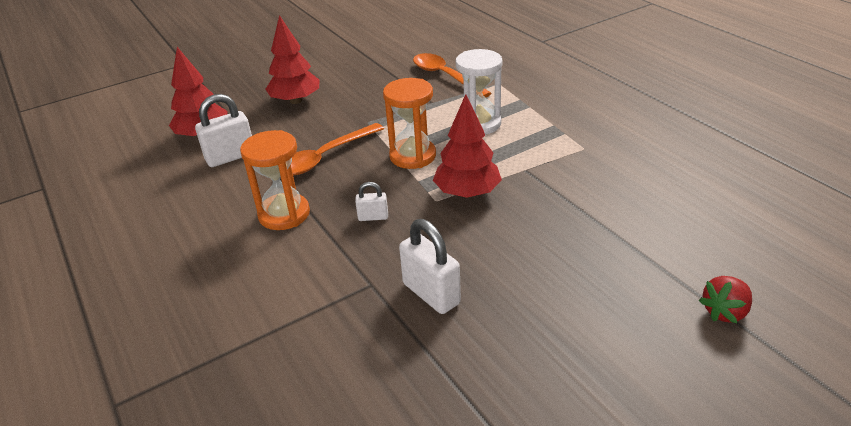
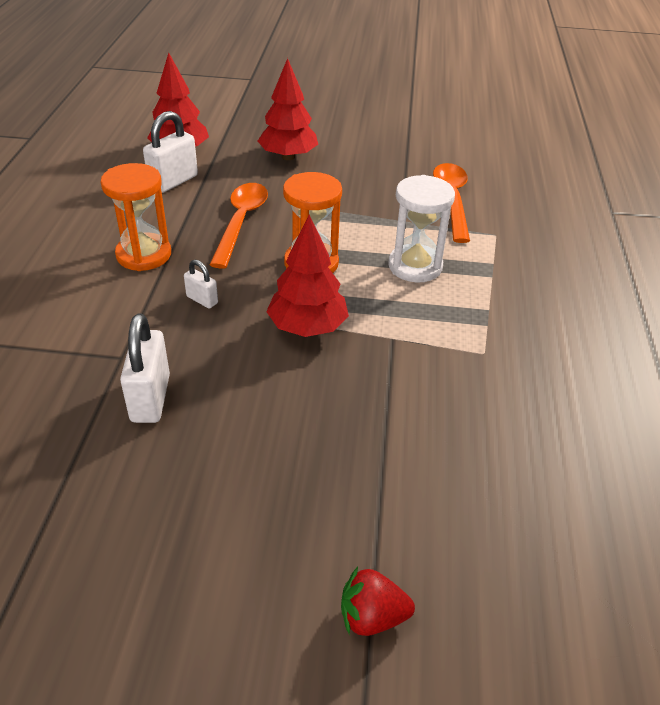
camera: 35 degrees right, 5 degrees up
(230, 157) = (173, 181): white padlock -> white padlock turned 60 degrees counterclockwise
(325, 157) = (241, 222): orange spoon -> orange spoon turned 105 degrees clockwise

